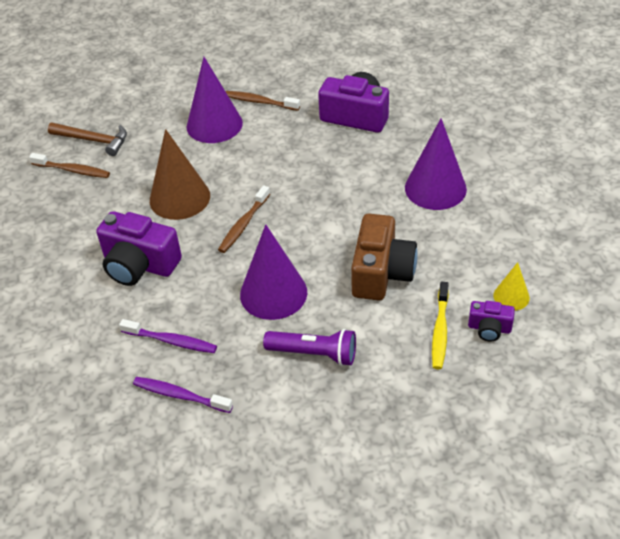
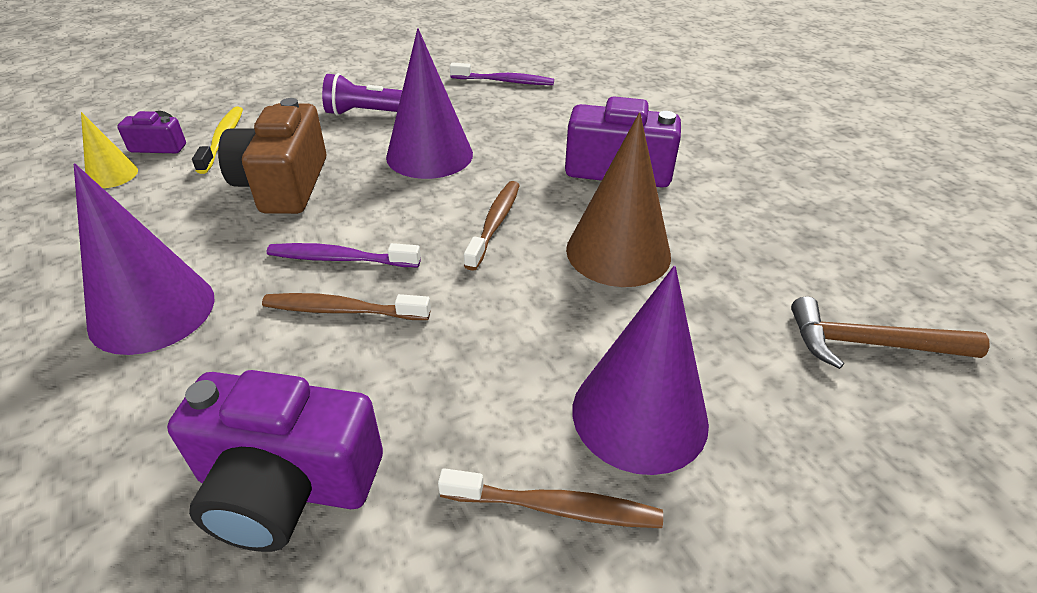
camera: 165 degrees right, 5 degrees down
(73, 170) = (842, 280): brown toothbrush -> brown toothbrush (342, 310)
(171, 341) = (534, 111): purple toothbrush -> purple toothbrush (340, 259)

